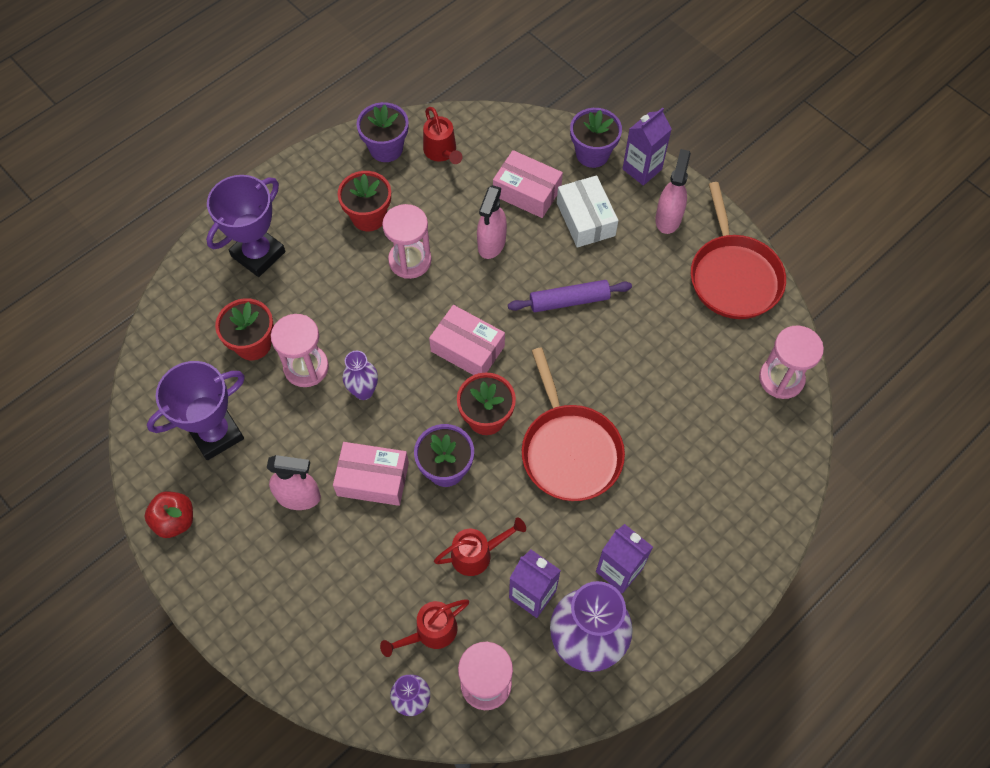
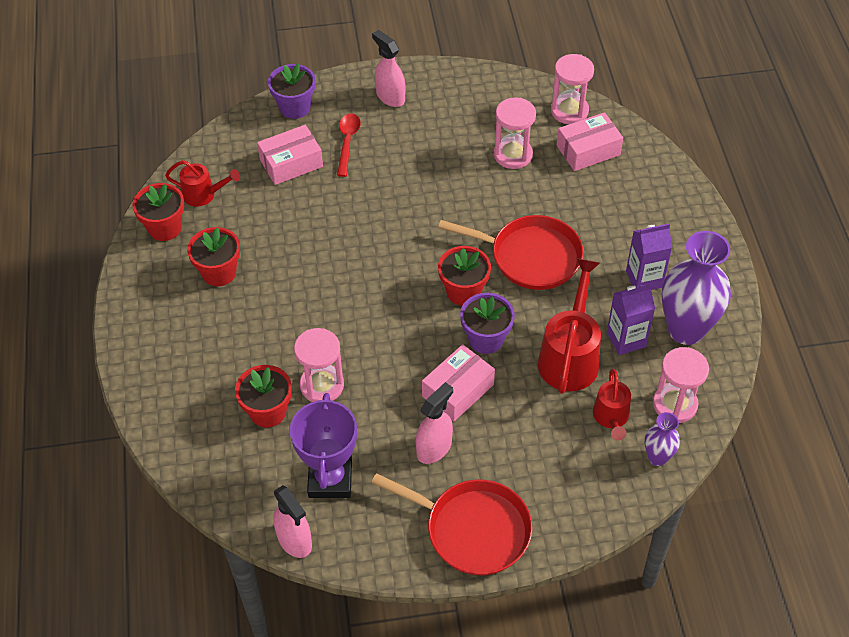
camera: 55 degrees left, 10 degrees down
(175, 520) = (387, 548): red apple -> none
(258, 254) = (184, 365): purple trophy -> none
(364, 391) = (376, 357): purple vase -> none
(386, 148) = (165, 228): purple flower pot -> red flower pot
(410, 260) = (285, 267): pink hourglass -> pink hourglass (513, 155)
(467, 348) = (395, 272): pink box -> pink box (588, 150)
(477, 554) = (570, 356): red watering can -> red watering can, size x1.72
(491, 243) = (317, 208): pink spray bottle -> pink spray bottle (294, 540)
(569, 301) = (408, 190): purple rolling pin -> none
(585, 219) = (347, 142): white box -> red spoon
(642, 169) = (335, 87): purple carton -> none
(733, 276) = (469, 89): red pan -> red pan (473, 530)

